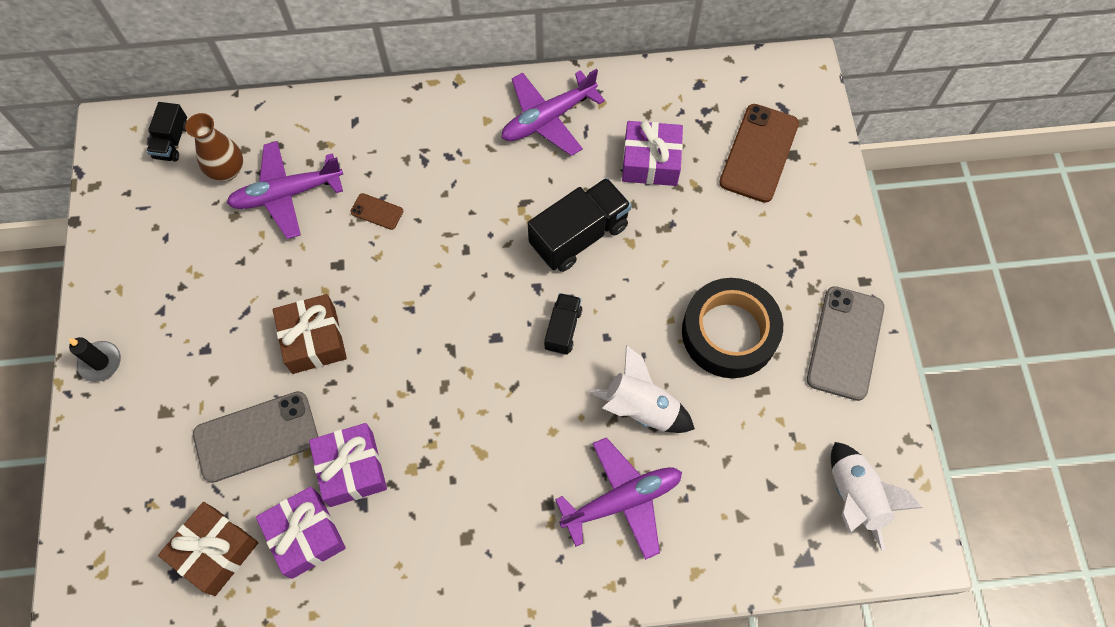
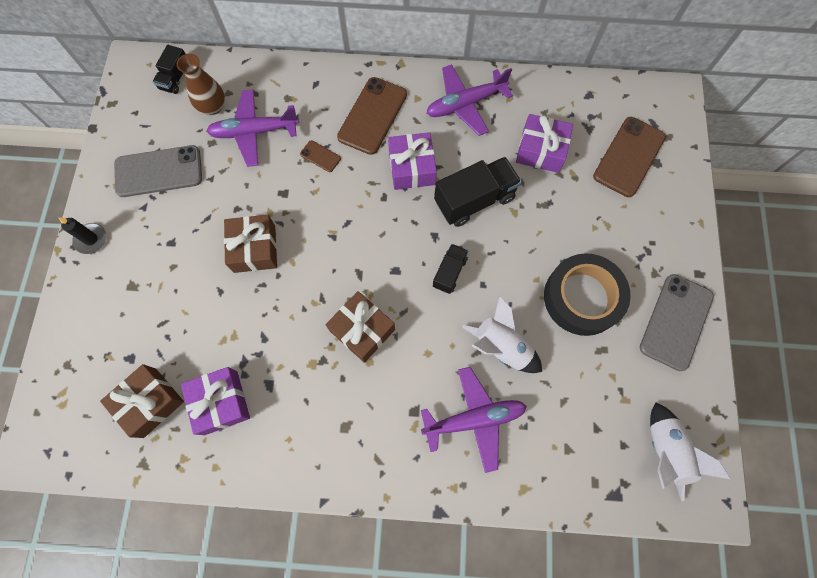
camera: 10 degrees right, 5 degrees up
(256, 437) = (197, 317): grey phone -> grey phone (159, 171)
(351, 469) = (265, 356): purple gift -> purple gift (412, 168)
(434, 151) = (372, 116): none -> brown phone
(467, 417) = (362, 330): none -> brown gift

